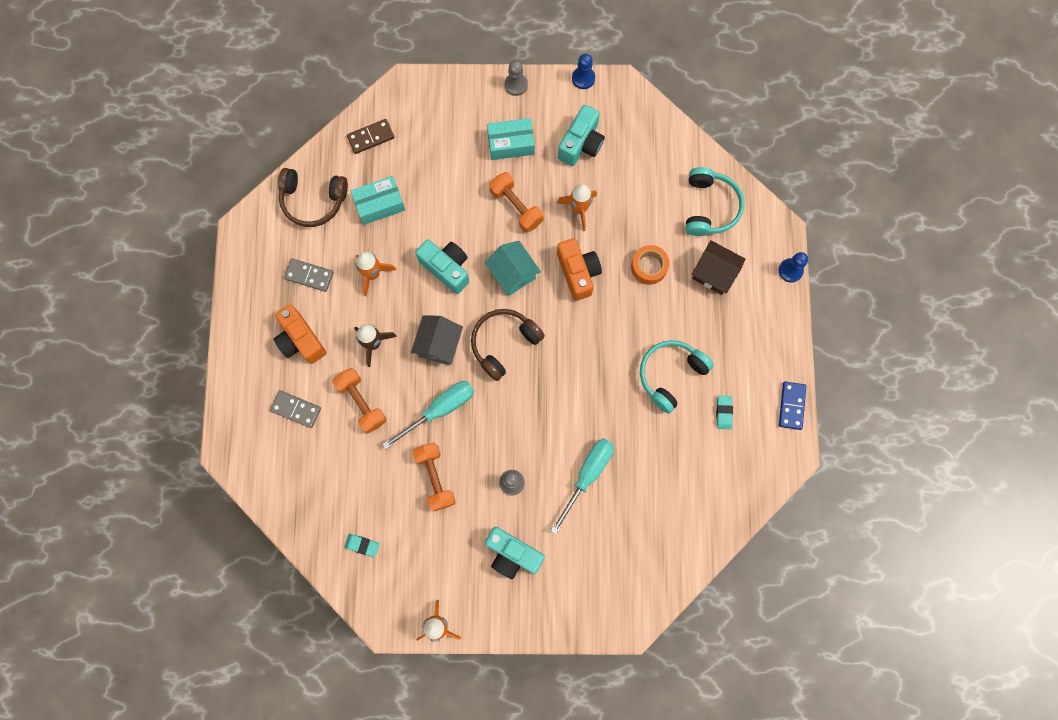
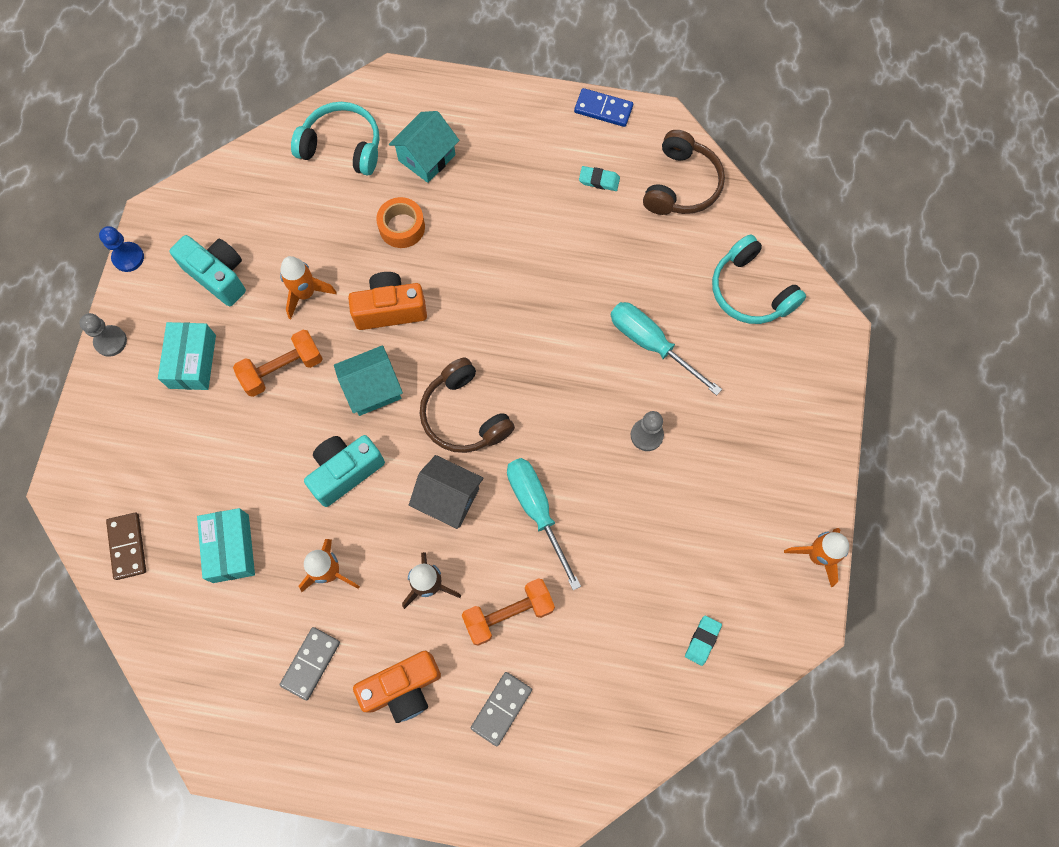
camera: 80 degrees left, 5 degrees down
(313, 200) = (199, 642): brown headphones -> brown headphones (681, 185)
(435, 478) = (626, 530): orange dumbbell -> none
(512, 554) = (737, 449): turquoise camera -> none
(671, 375) = (543, 228): turquoise headphones -> turquoise headphones (750, 291)
(714, 273) = (427, 158): brown house -> turquoise house
(790, 270) = (442, 78): blue pawn -> none

